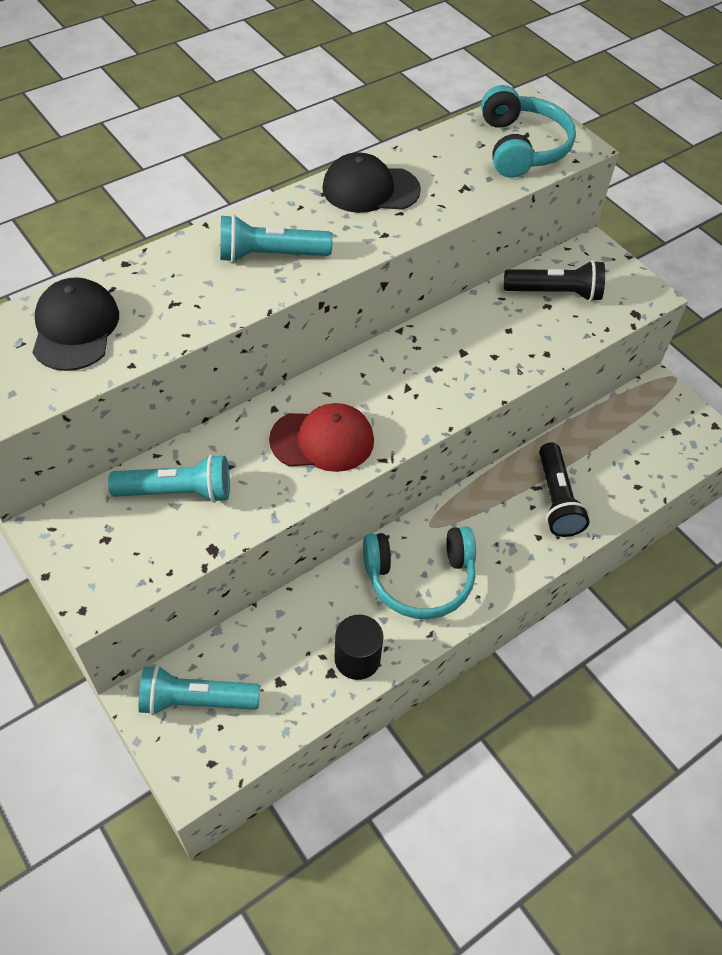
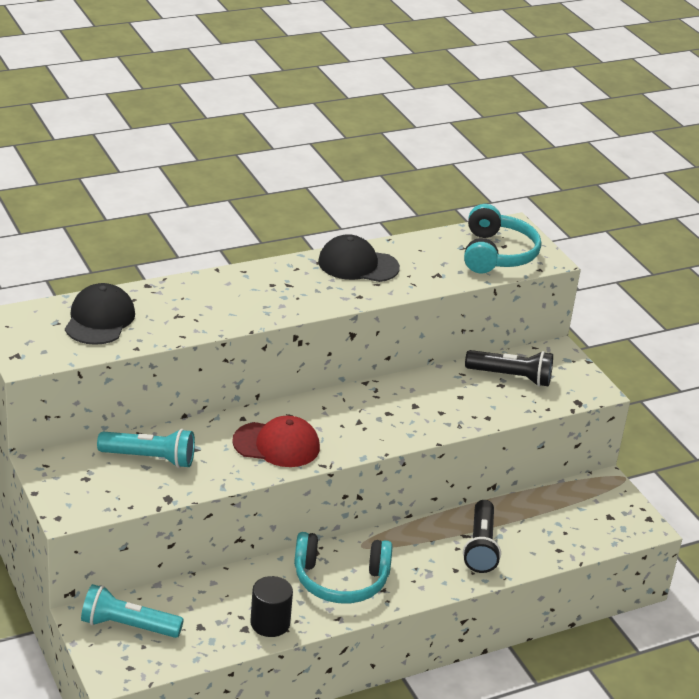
camera: 10 degrees right, 20 degrees down
(270, 255) = (263, 296): turquoise flashlight -> none

